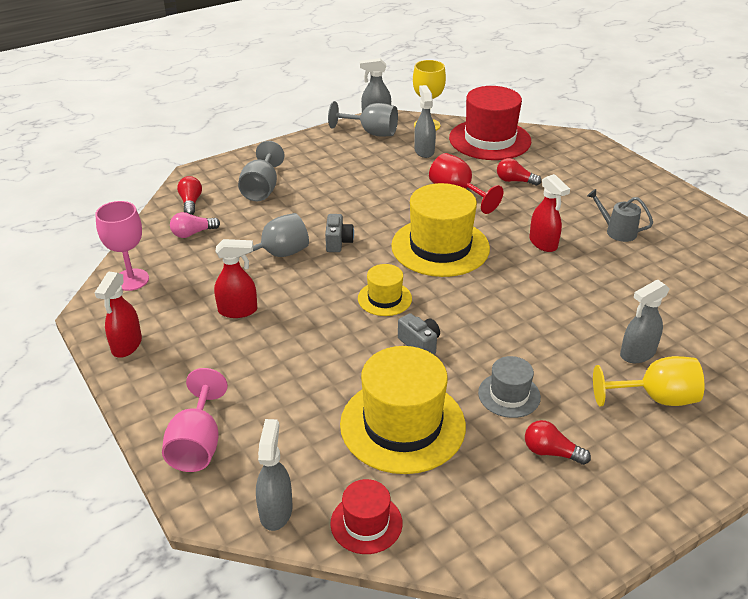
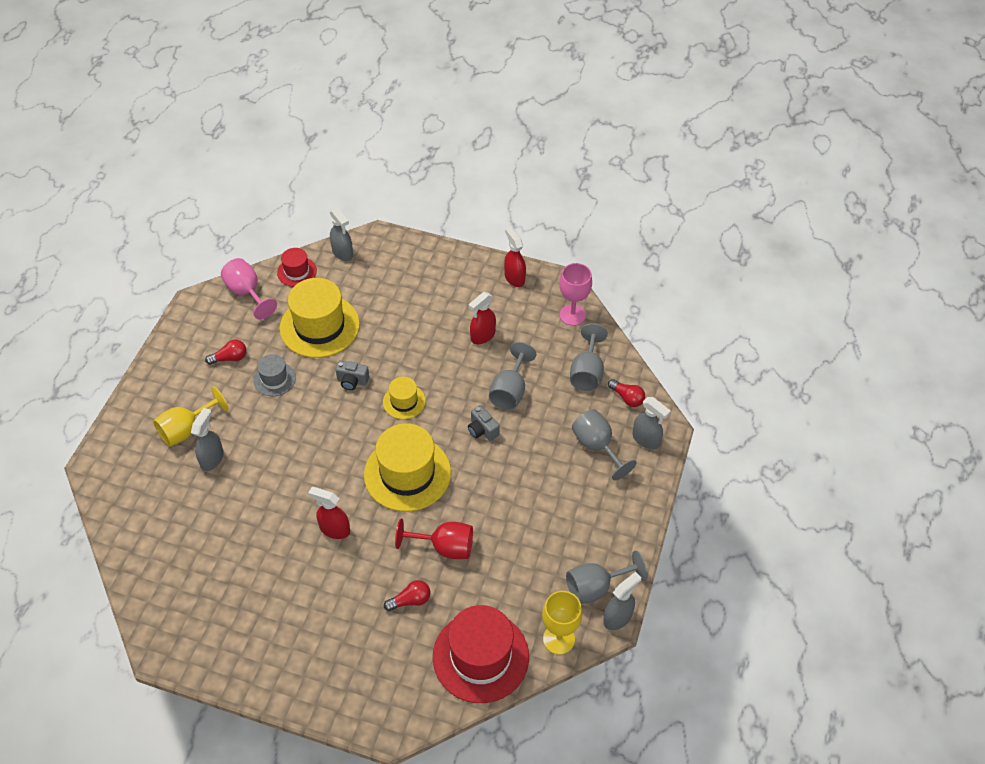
camera: 140 degrees right, 15 degrees up
(193, 233) = (587, 372): pink light bulb -> grey goblet
(197, 444) = (411, 256): pink goblet -> pink goblet (247, 293)
(424, 151) = (523, 592): grey spray bottle -> grey spray bottle (646, 440)
(617, 231) = (284, 585): grey watering can -> none

